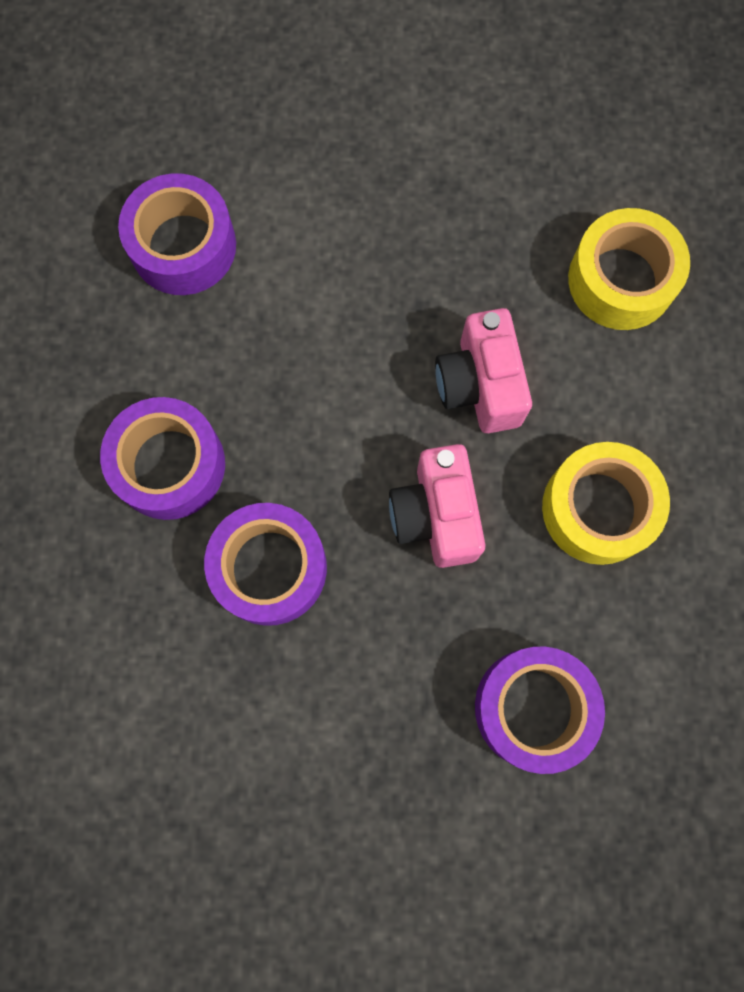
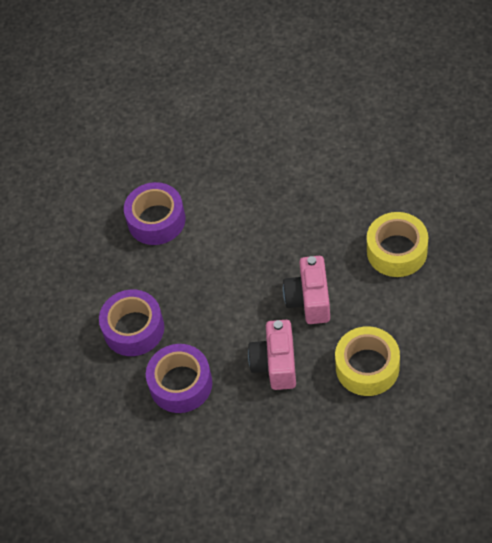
camera: 15 degrees right, 20 degrees down
(533, 708) = (316, 466): purple tape -> none

